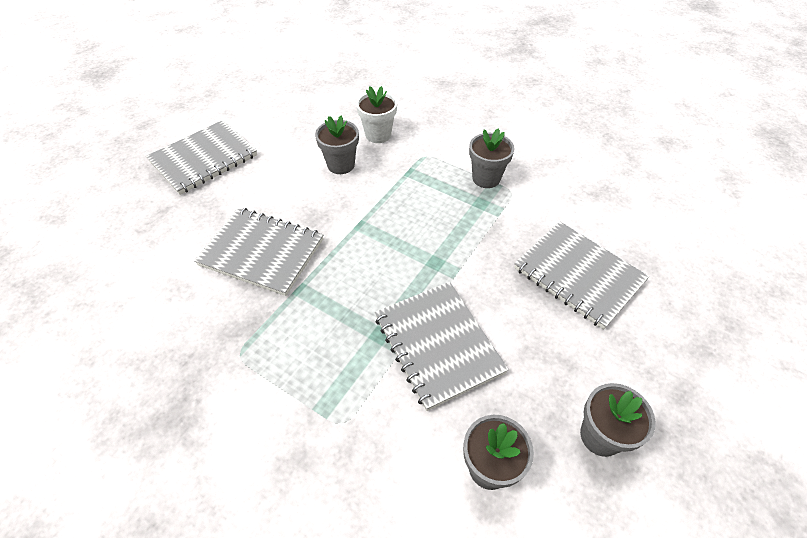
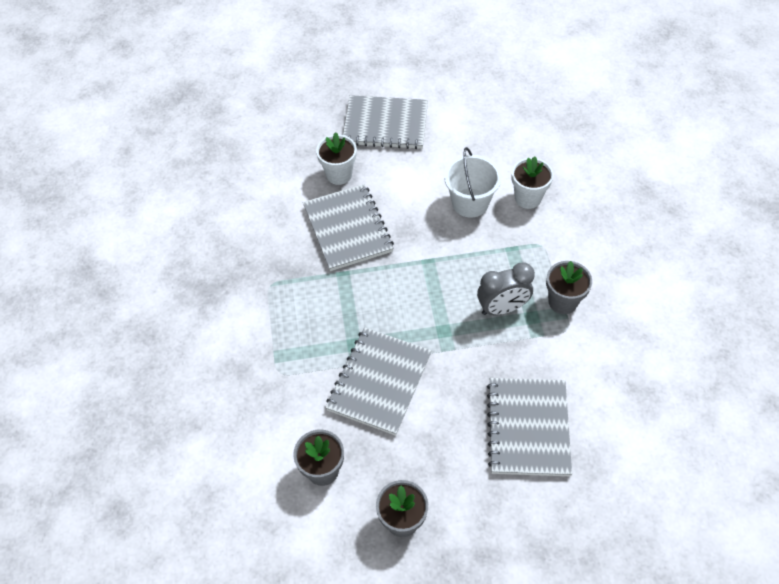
camera: 50 degrees right, 5 degrees up
(203, 219) = (339, 174): none -> white flower pot
(341, 165) = (470, 203): grey flower pot -> white bucket
(454, 213) = (502, 308): none -> grey clock

